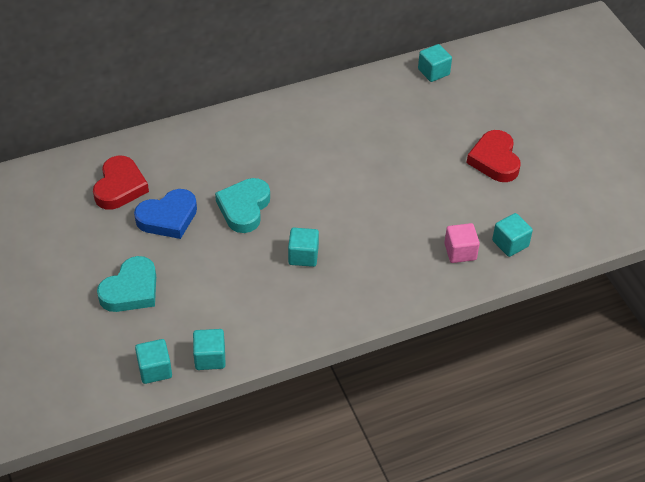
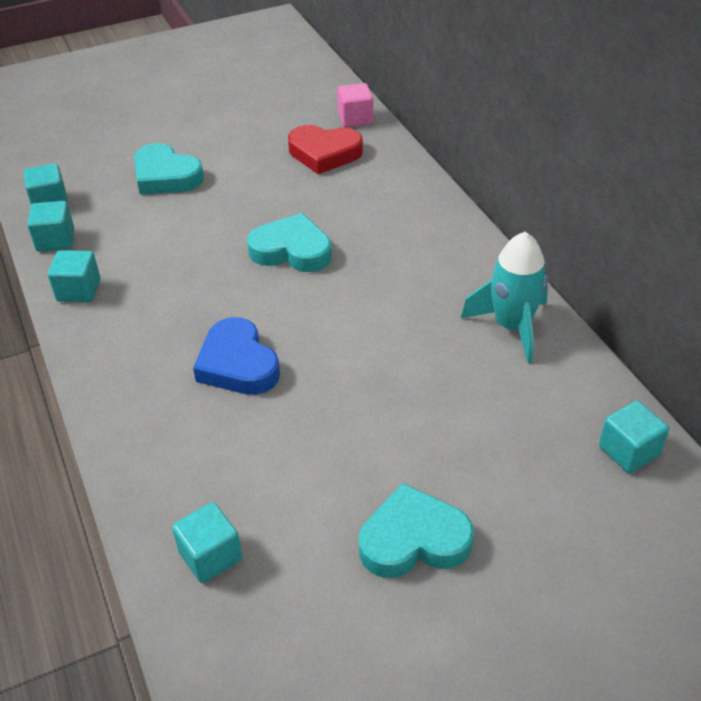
camera: 90 degrees right, 5 degrees down
(168, 218) = (275, 192): blue heart -> blue heart (238, 364)
(303, 256) = (204, 308): turquoise cube -> turquoise cube (79, 290)
(334, 104) = (511, 326): none -> turquoise rocket
(460, 252) = (197, 483): pink cube -> pink cube (355, 119)
(494, 160) = (413, 540): red heart -> turquoise heart

